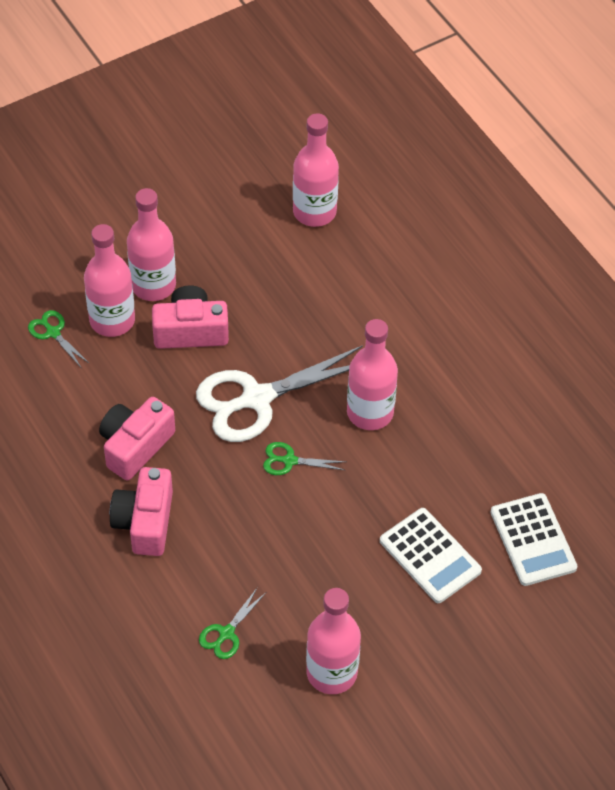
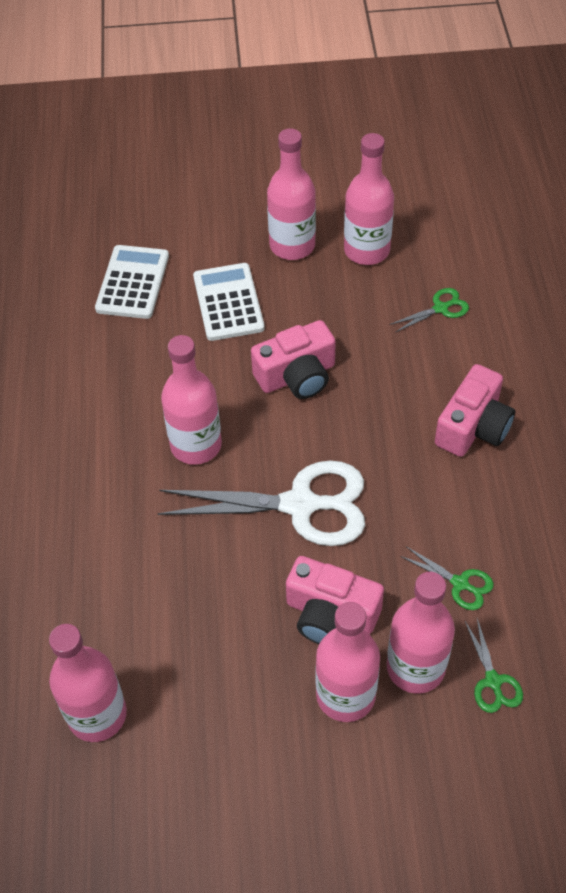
camera: 150 degrees left, 0 degrees up
(135, 446) = (451, 505): pink camera -> pink camera (297, 376)
(289, 460) = (303, 430): green scissors -> green scissors (460, 583)
(409, 647) = (292, 245): none -> pink bottle

